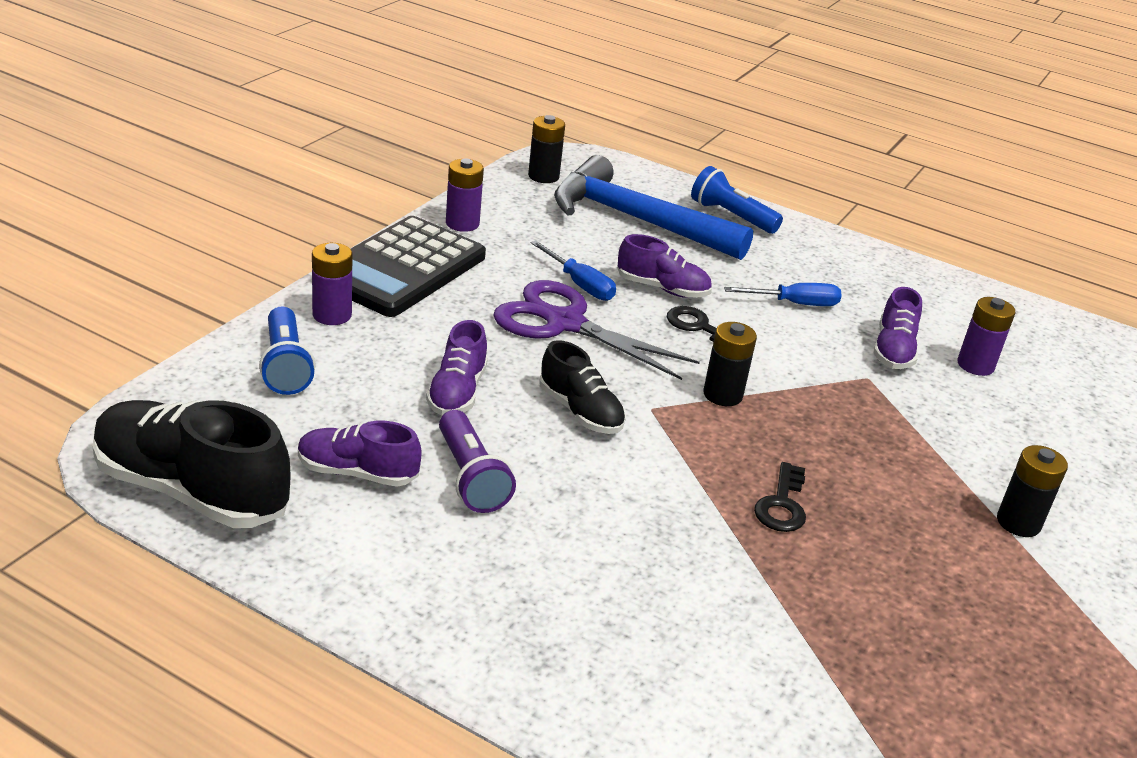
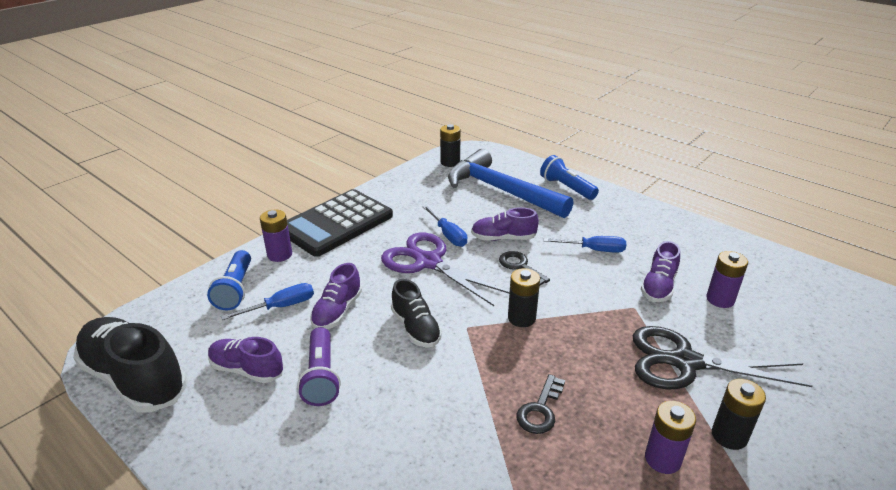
camera: 15 degrees right, 0 degrees up
(369, 388) = (281, 306): none -> blue screwdriver
(462, 223) = (386, 193): purple battery -> purple battery (662, 459)
(662, 288) = (503, 238): purple shoe -> purple shoe turned 150 degrees clockwise
(948, 443) = (685, 362): none -> black scissors

